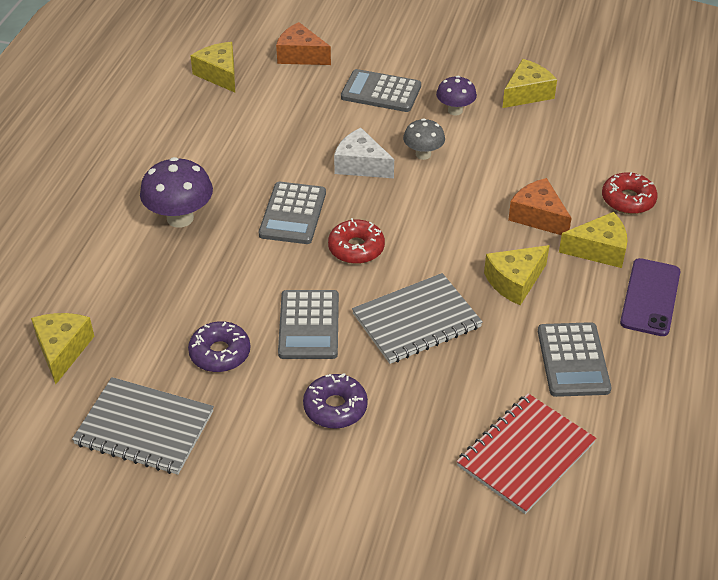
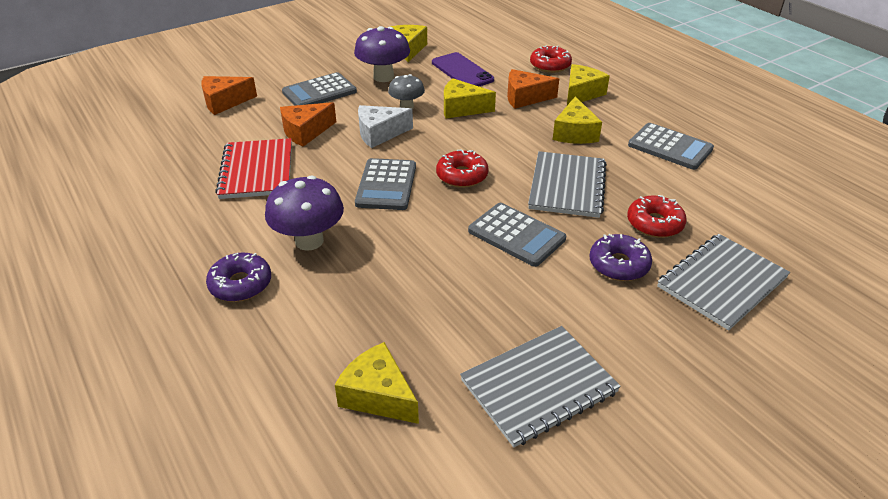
camera: 50 degrees left, 5 degrees down
(219, 74) = (178, 143): yellow cheese -> yellow cheese (462, 108)
(220, 353) = (495, 296): purple donut -> purple donut (241, 284)
(292, 214) = (386, 185): grey calculator -> grey calculator turned 45 degrees clockwise
(313, 124) = (305, 132): none -> orange cheese
(380, 486) = (721, 282): none -> grey notebook
(422, 405) = (654, 223): none -> red donut
(455, 110) = (383, 77): purple mushroom -> purple mushroom, size x1.62
(525, 454) = (741, 205): red notebook -> red notebook (257, 170)
(650, 297) = (642, 98): purple phone -> purple phone (462, 71)

